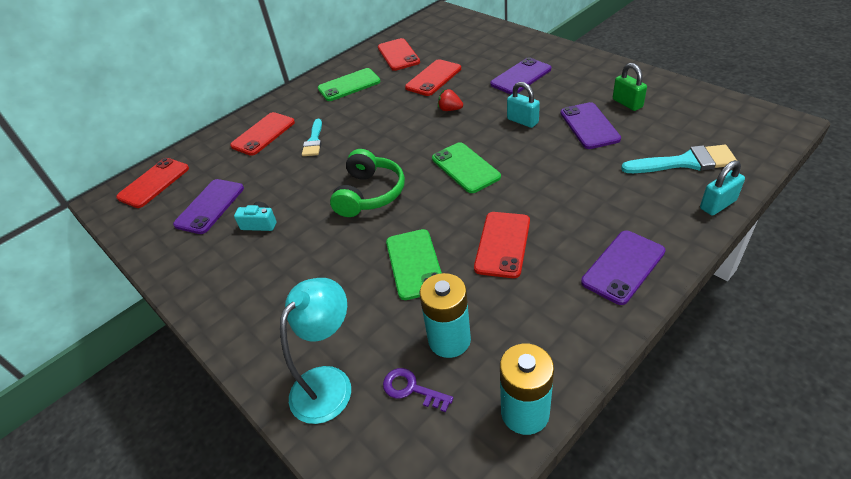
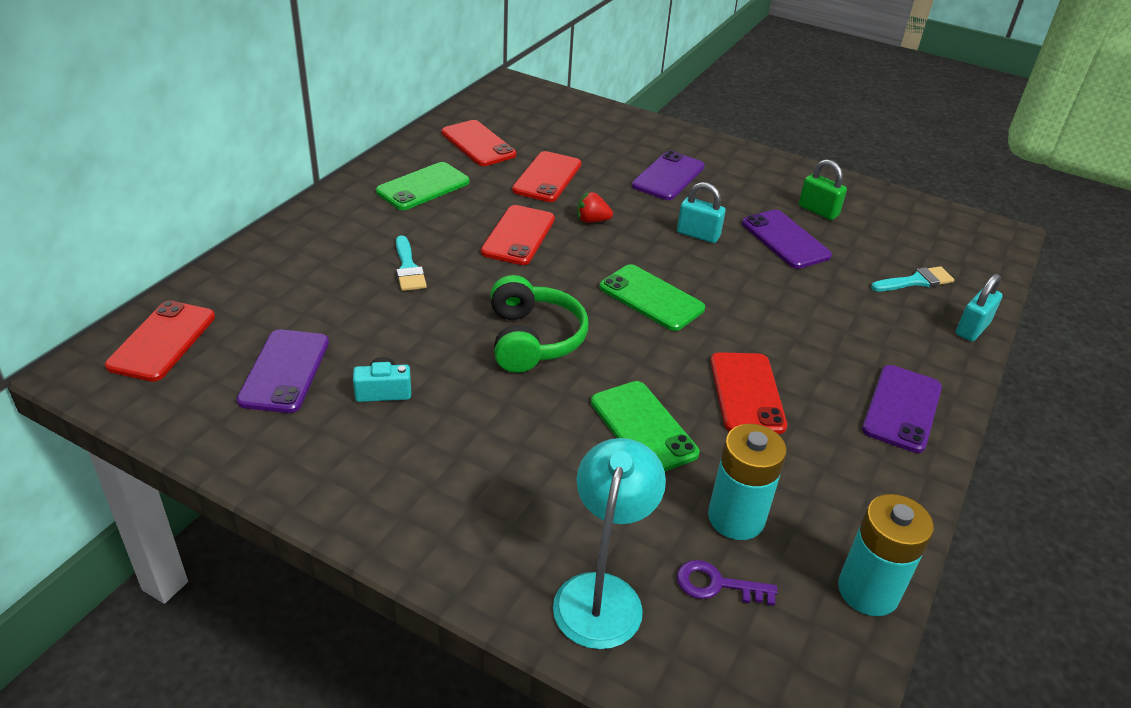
camera: 25 degrees left, 5 degrees down
(263, 134) = (319, 260): red phone -> red phone (518, 235)
(685, 162) = (915, 281): turquoise brush -> turquoise brush, size x0.66

